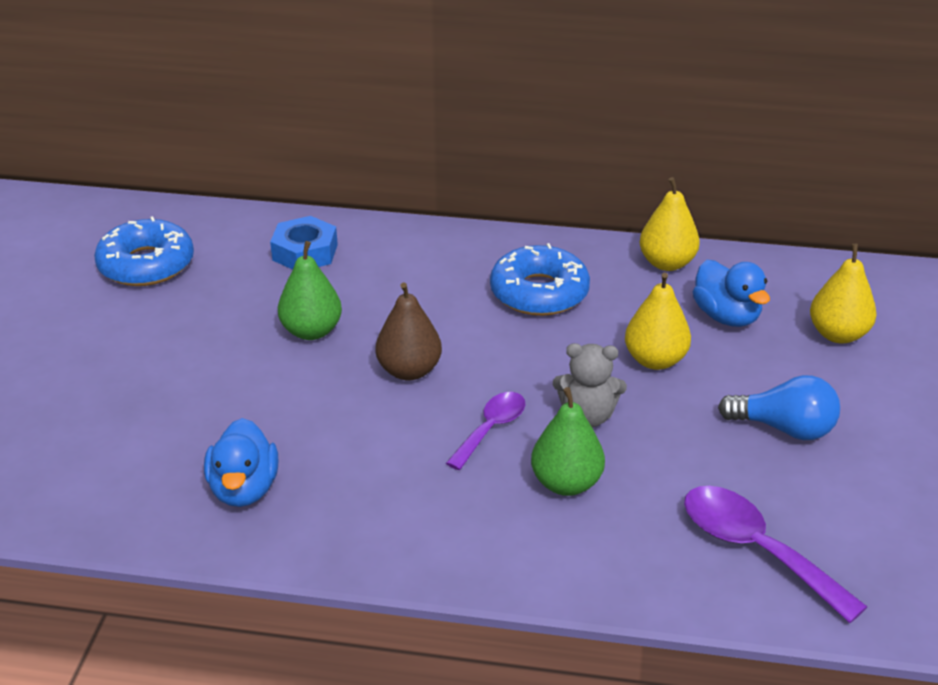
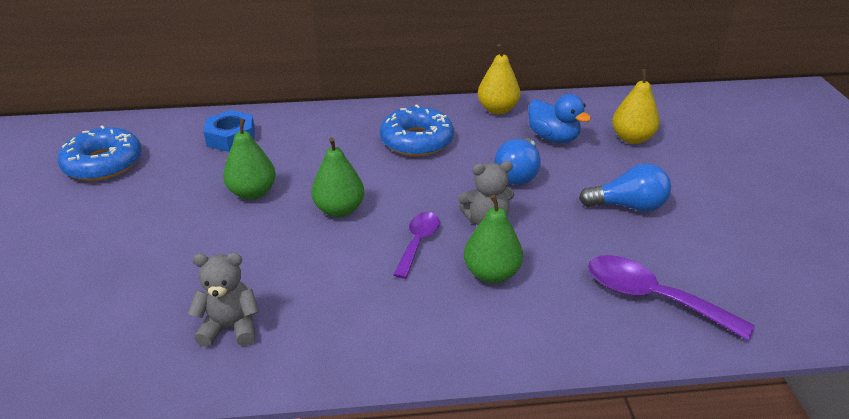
camera: 15 degrees left, 0 degrees up
(244, 489) = (230, 327): blue duck -> grey teddy bear
(409, 371) = (339, 210): brown pear -> green pear
(655, 360) = (518, 174): yellow pear -> blue light bulb

